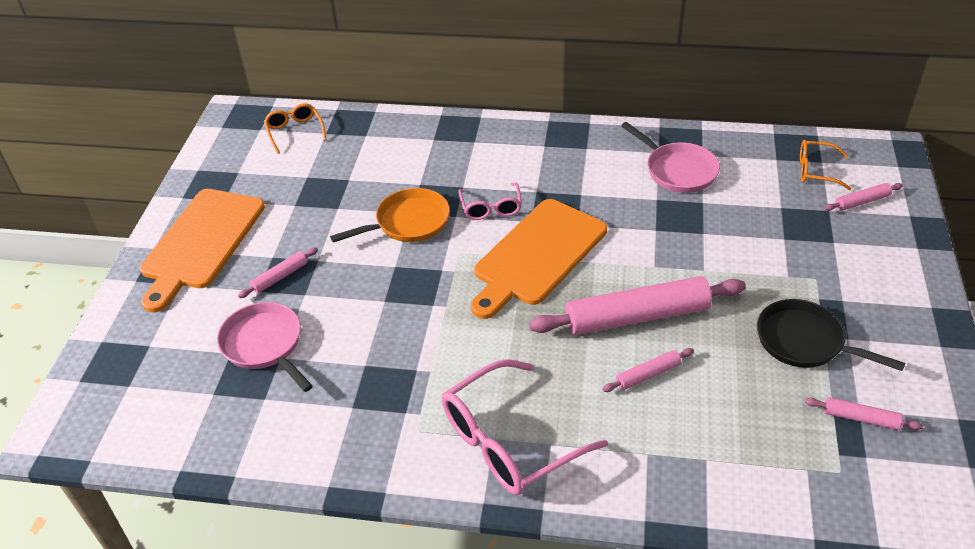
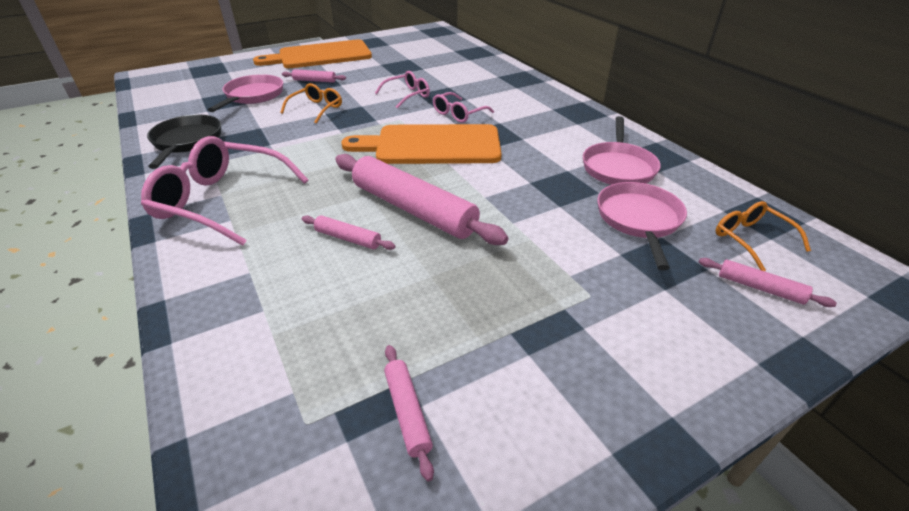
camera: 50 degrees right, 5 degrees down
(295, 132) = (442, 44): orange glasses -> orange glasses (316, 109)
(408, 223) = (407, 95): orange pan -> pink glasses
(754, 205) = (639, 220): none -> pink pan
(805, 342) = (487, 321): black pan -> black pan (186, 142)

